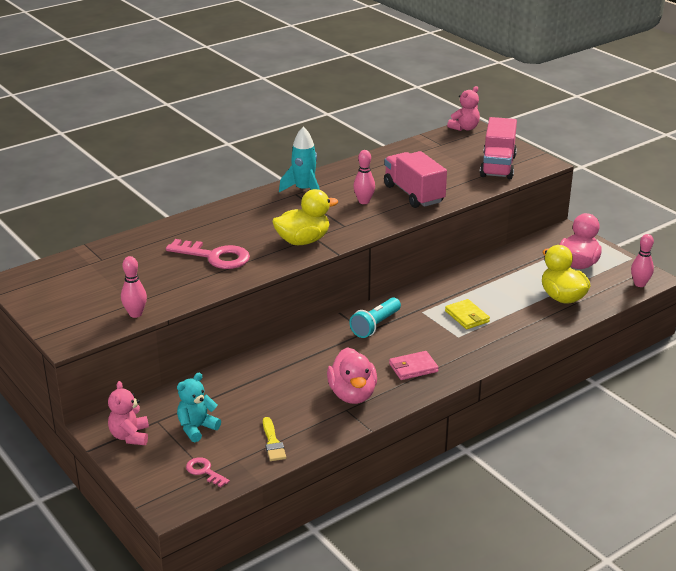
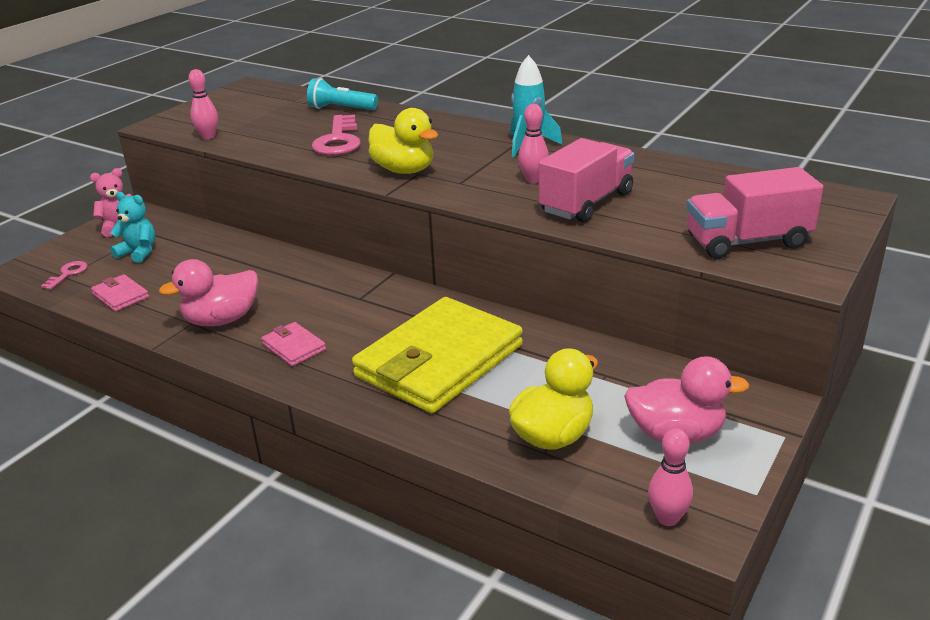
camera: 70 degrees right, 0 degrees up
(273, 442) = (120, 296): yellow brush -> pink wallet
(375, 325) = (376, 301): turquoise flashlight -> turquoise flashlight (341, 109)
(464, 128) = (843, 195): pink teddy bear -> none
(467, 316) = (439, 361): yellow wallet -> yellow wallet, size x2.48

